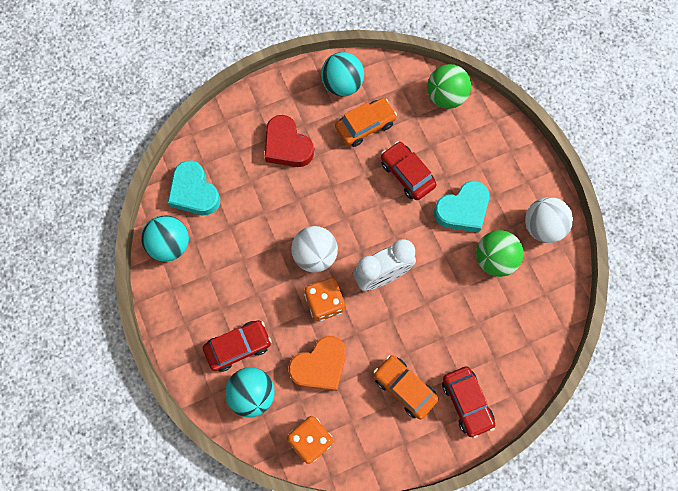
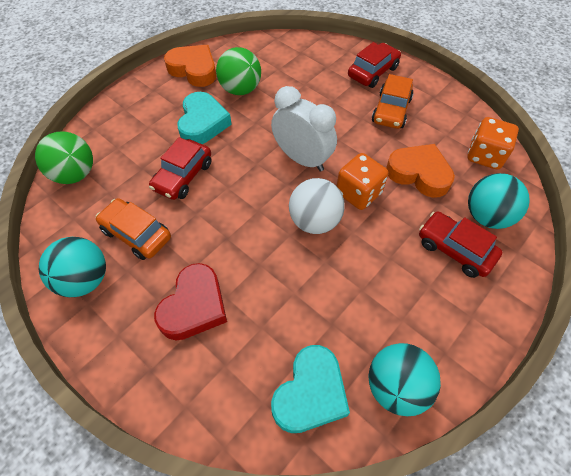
camera: 115 degrees left, 15 degrees down
(462, 209) = (203, 123): turquoise heart -> turquoise heart turned 60 degrees clockwise
(542, 226) = (194, 70): white ball -> orange heart

